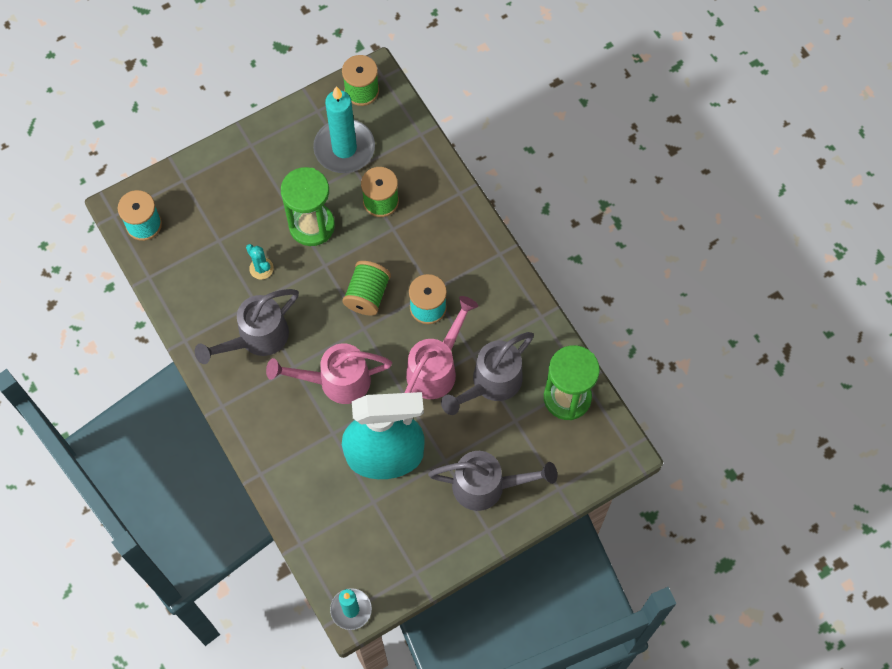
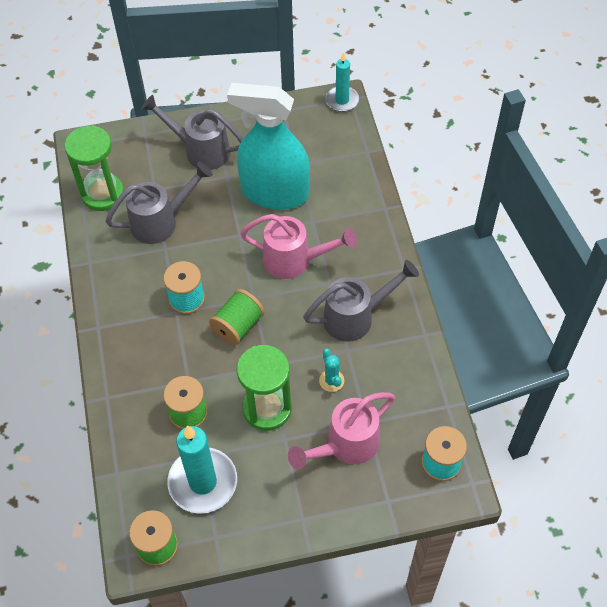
camera: 160 degrees left, 10 degrees down
(436, 368) = (202, 246): pink watering can -> pink watering can (346, 445)

